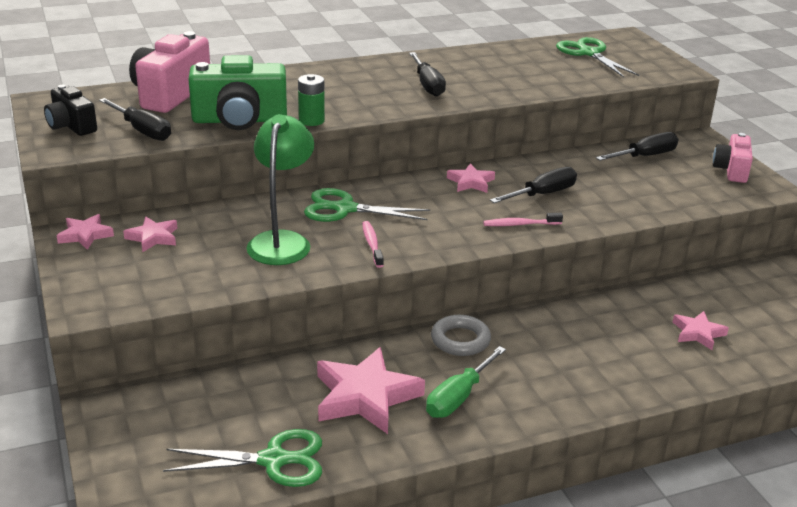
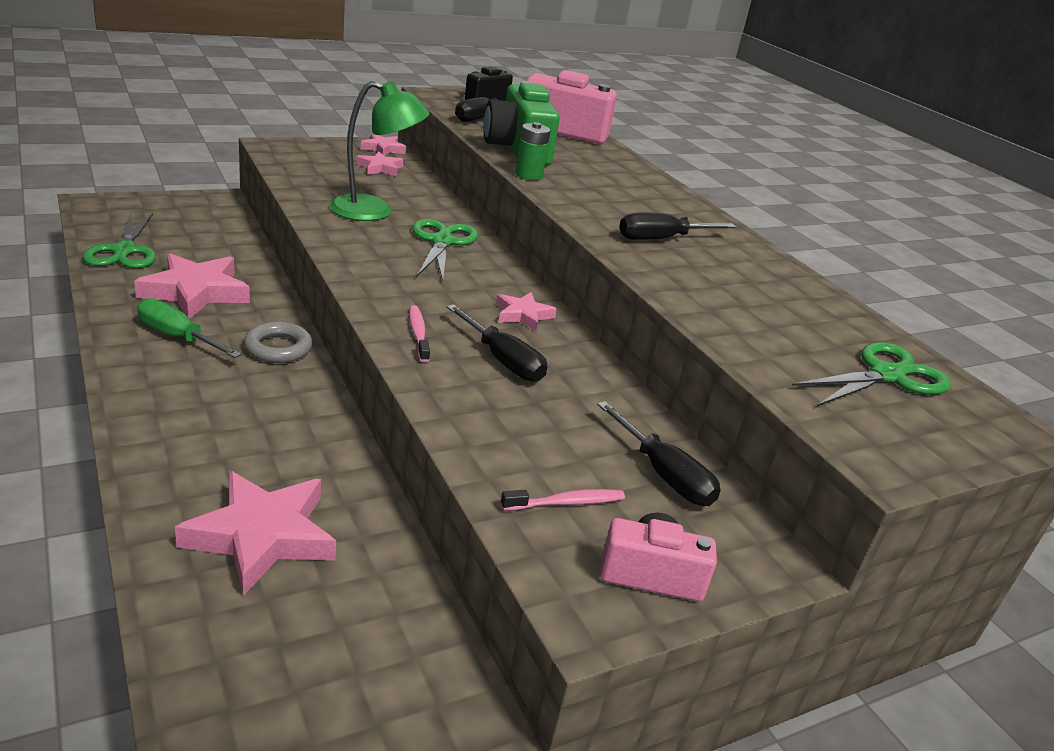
camera: 80 degrees right, 0 degrees up
(372, 244) = (368, 248): pink toothbrush -> pink toothbrush (566, 503)
(698, 333) = (262, 536): pink star -> pink star, size x1.87

